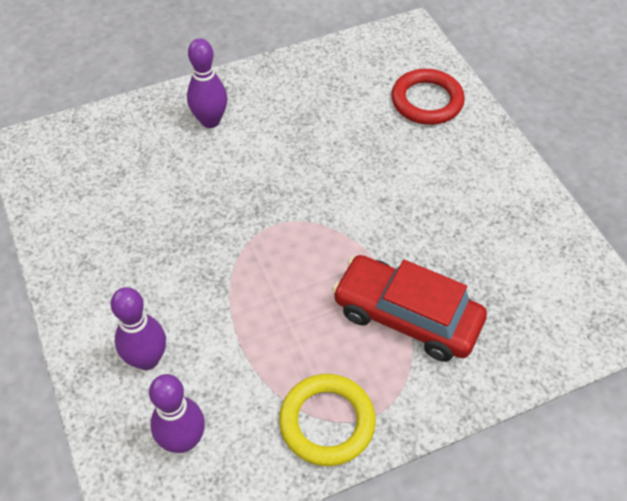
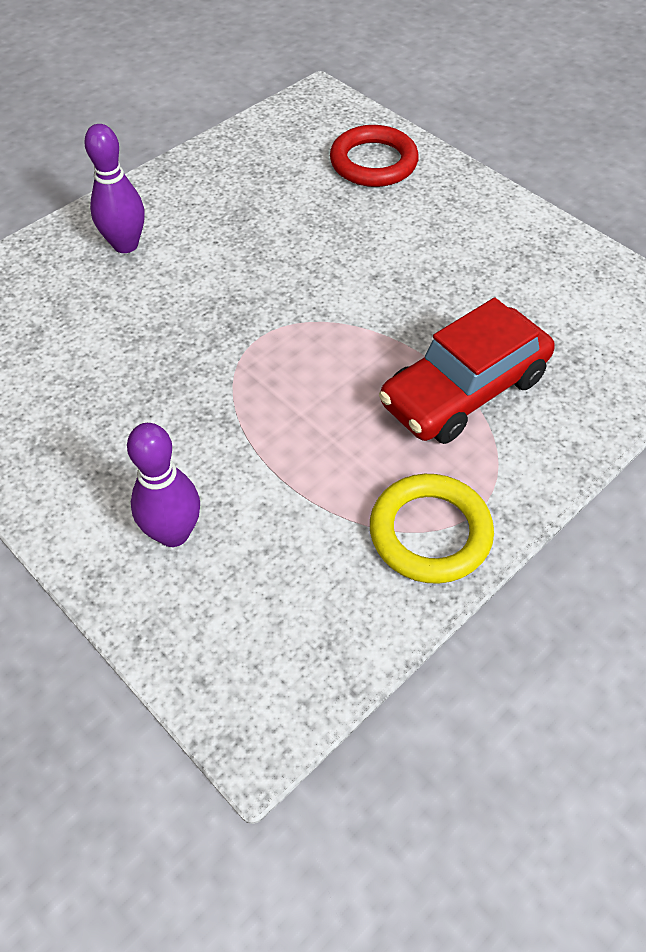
camera: 20 degrees left, 0 degrees up
(183, 440) = (265, 611): purple bowling pin -> none
(406, 317) = (464, 391): red car -> red car turned 45 degrees counterclockwise

